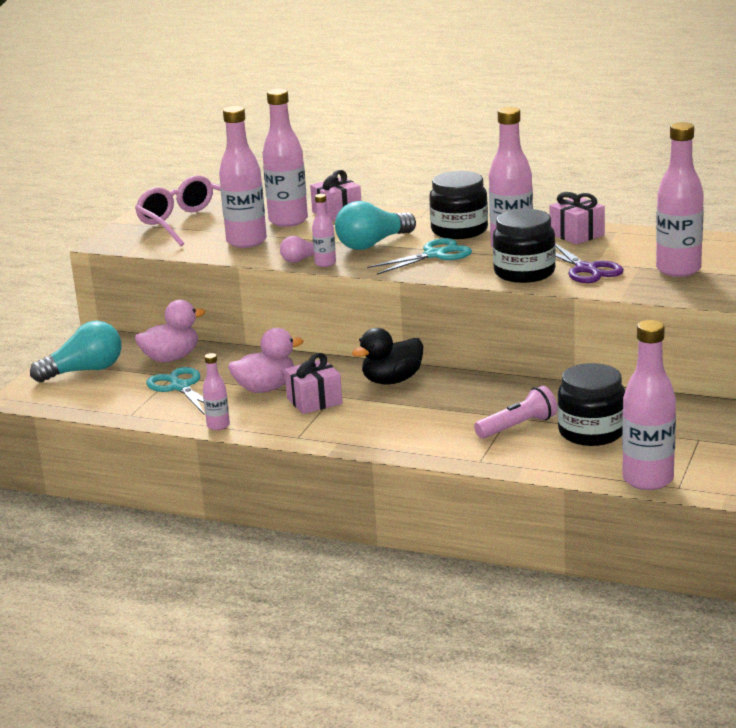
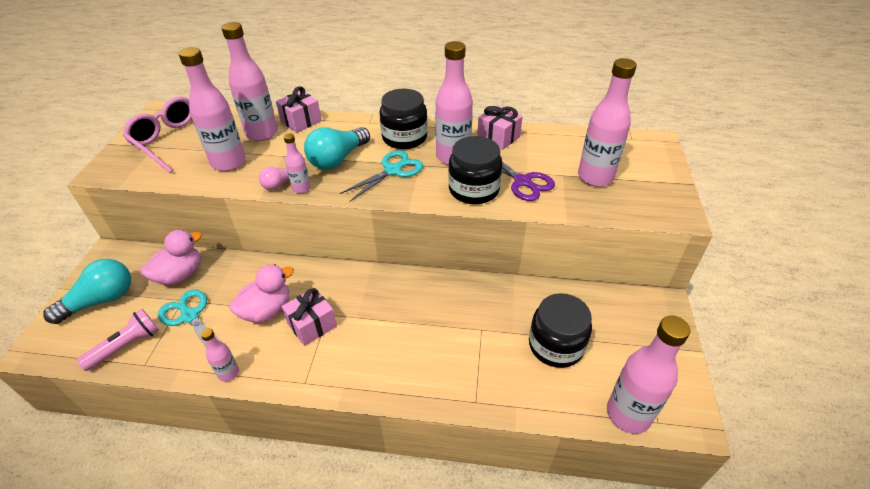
camera: 15 degrees left, 20 degrees up
(392, 380) = (373, 288): black duck -> none
(518, 426) = (493, 344): pink flashlight -> pink flashlight (126, 346)

